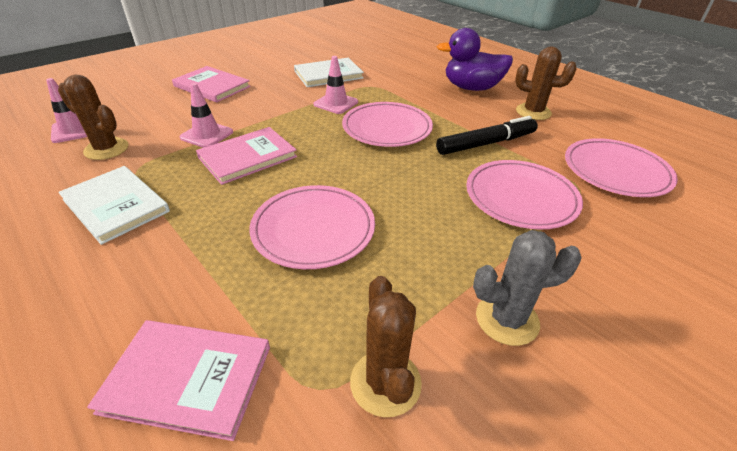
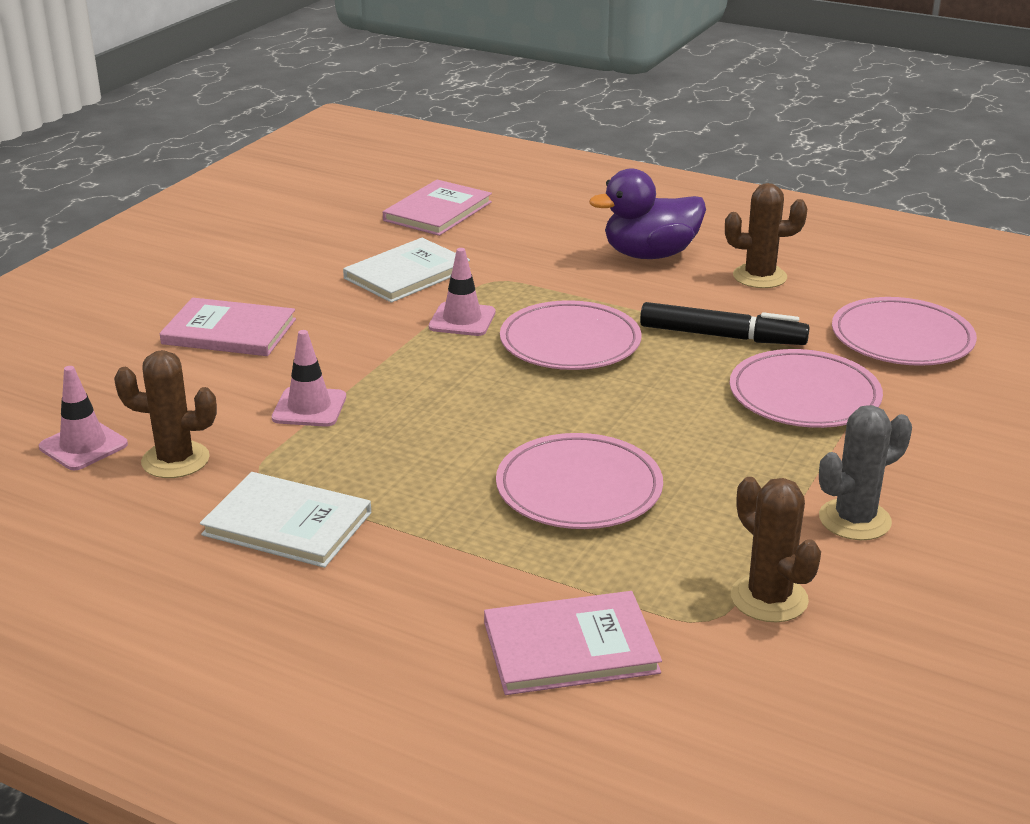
camera: 20 degrees left, 10 degrees down
(247, 157) = (405, 425): pink book -> pink book (438, 211)
(486, 144) = (722, 336): black marker -> black marker turned 60 degrees clockwise

